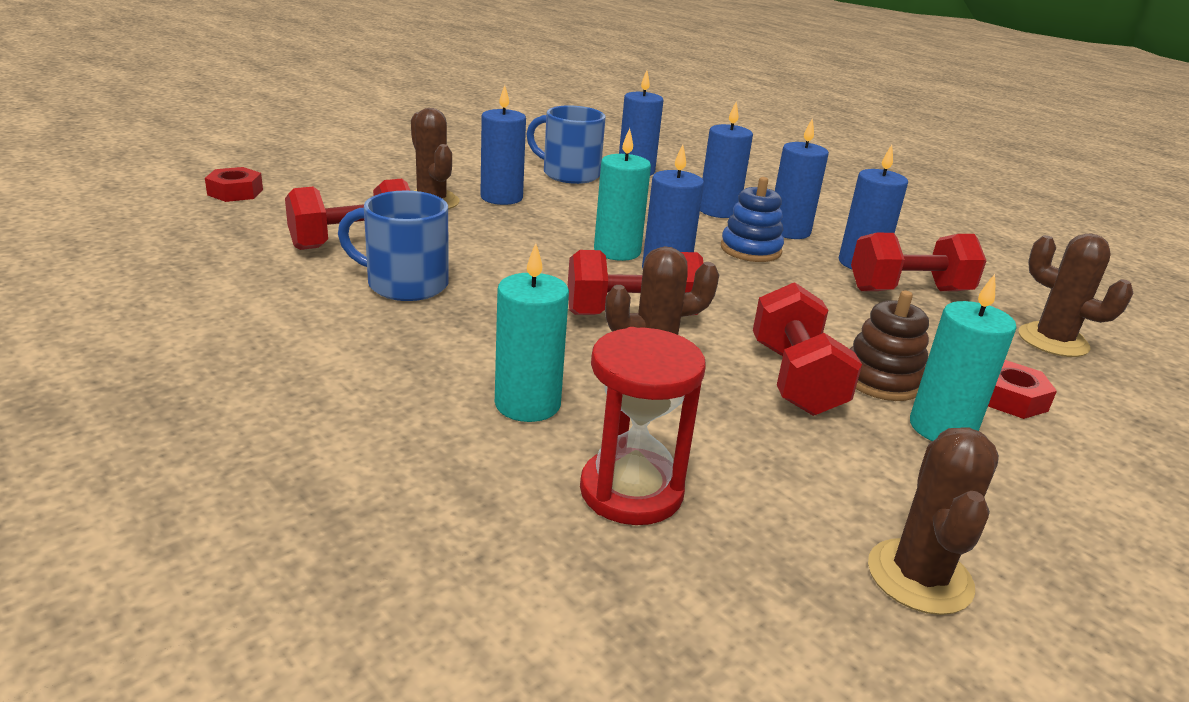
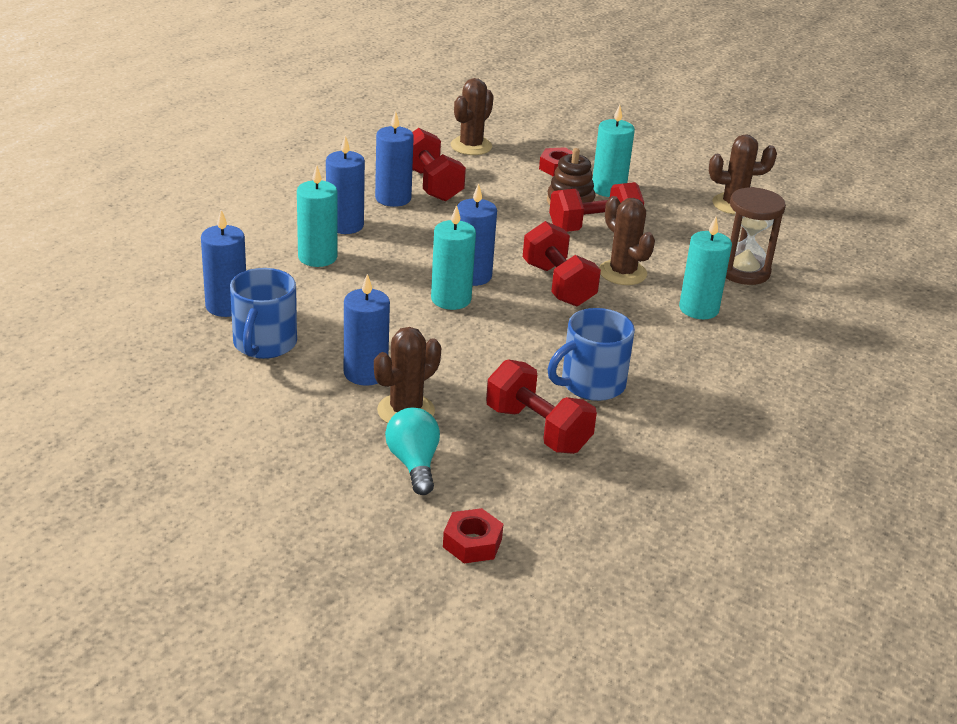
camera: 105 degrees left, 5 degrees up
(356, 192) = (414, 463): none -> turquoise light bulb
(405, 284) = (591, 384): blue mug -> blue mug turned 60 degrees clockwise
(631, 491) = (743, 271): red hourglass -> brown hourglass
(718, 211) = (317, 257): blue candle -> turquoise candle
(750, 250) = (400, 242): blue stacking toy -> none

